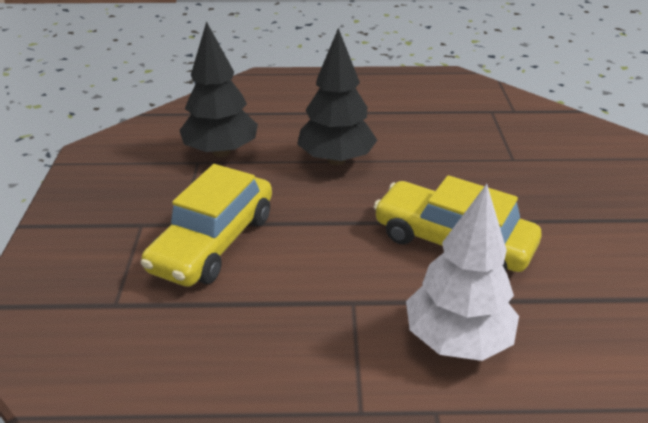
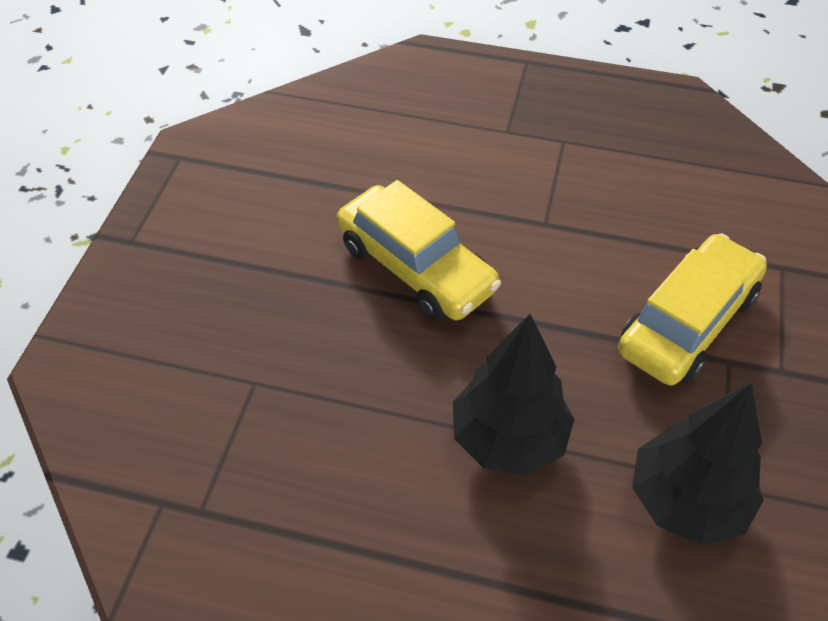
camera: 165 degrees left, 15 degrees up
(457, 339) = (465, 173): white tree -> none

